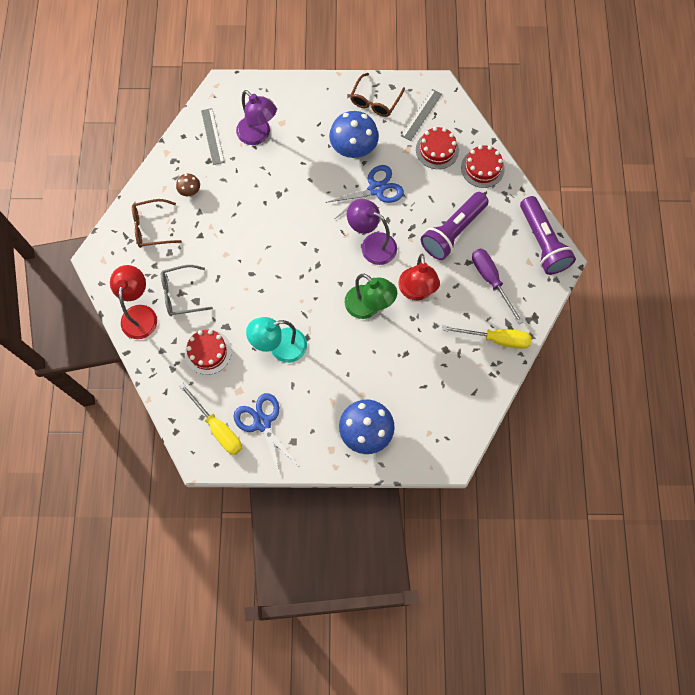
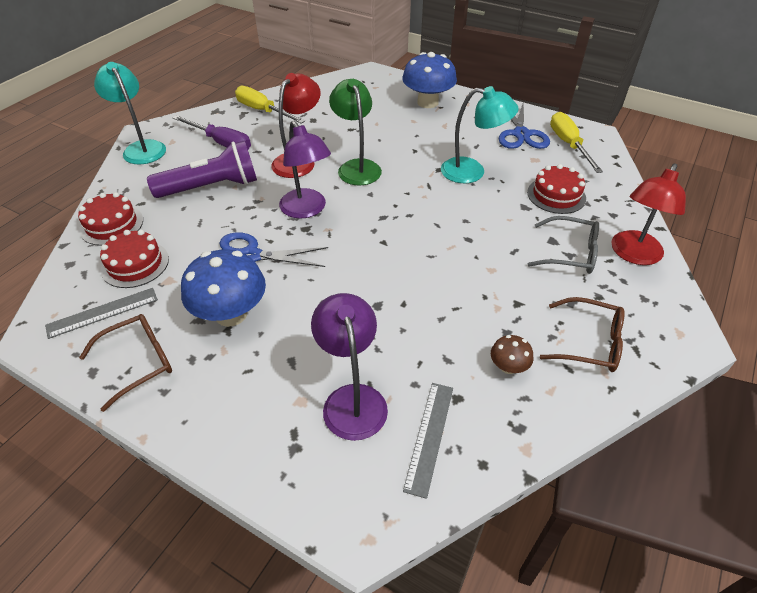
camera: 150 degrees left, 25 degrees down
(491, 280) = (221, 143): purple screwdriver -> purple screwdriver turned 60 degrees counterclockwise
(542, 243) = (141, 148): purple flashlight -> turquoise lamp

